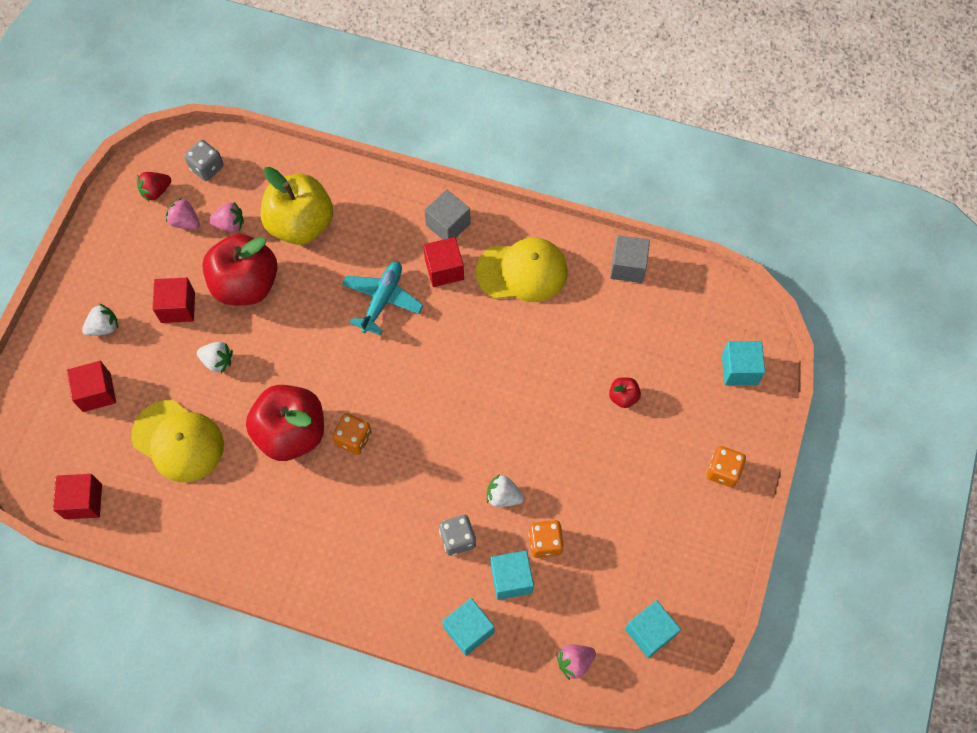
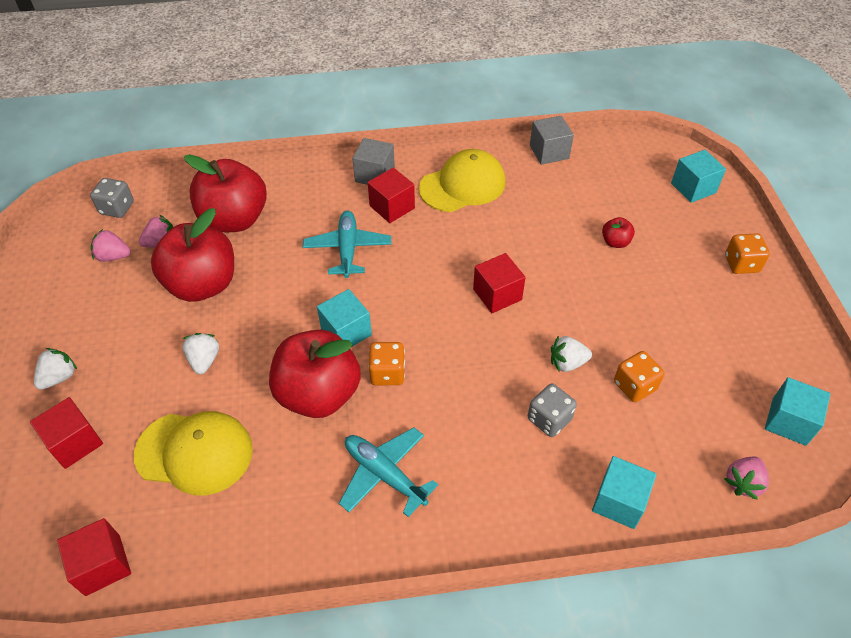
camera: 25 degrees left, 15 degrees down
(156, 191) = (71, 243): red strawberry -> none
(178, 307) = (138, 329): red cube -> red cube (497, 294)
(217, 361) = (204, 360): white strawberry -> white strawberry turned 90 degrees counterclockwise
(300, 224) = (234, 220): yellow apple -> red apple
(307, 525) = (384, 474): none -> turquoise plane
(511, 579) = (626, 433): turquoise cube -> turquoise cube (346, 332)

